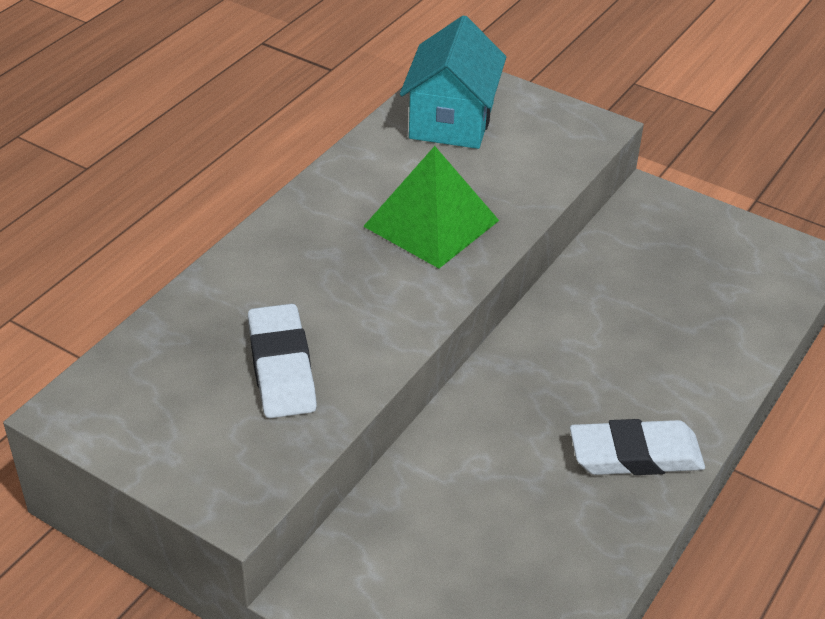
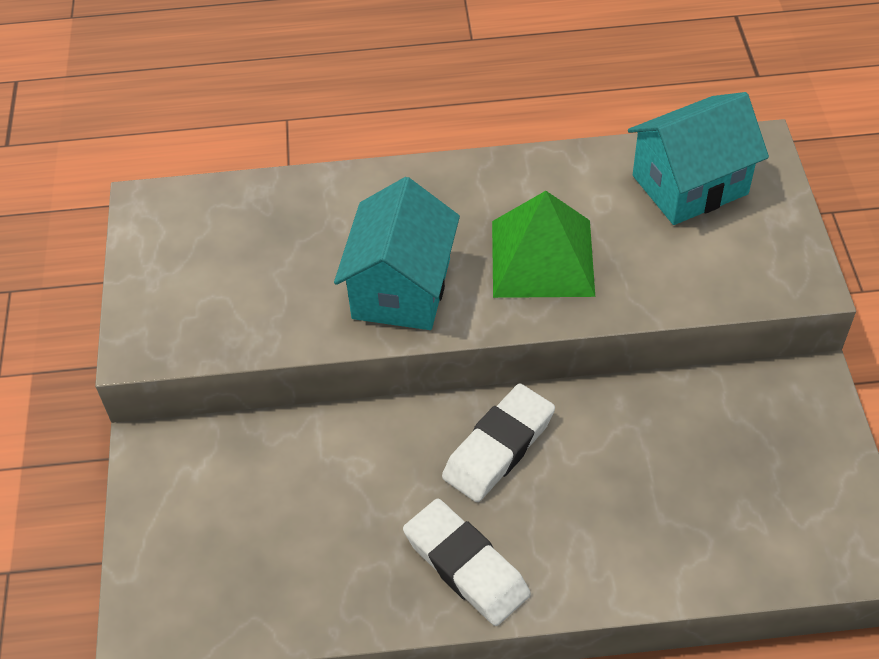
camera: 55 degrees right, 10 degrees up
(281, 367) = (290, 281): white eraser -> white eraser (499, 447)
(370, 310) = (401, 288): none -> turquoise house

